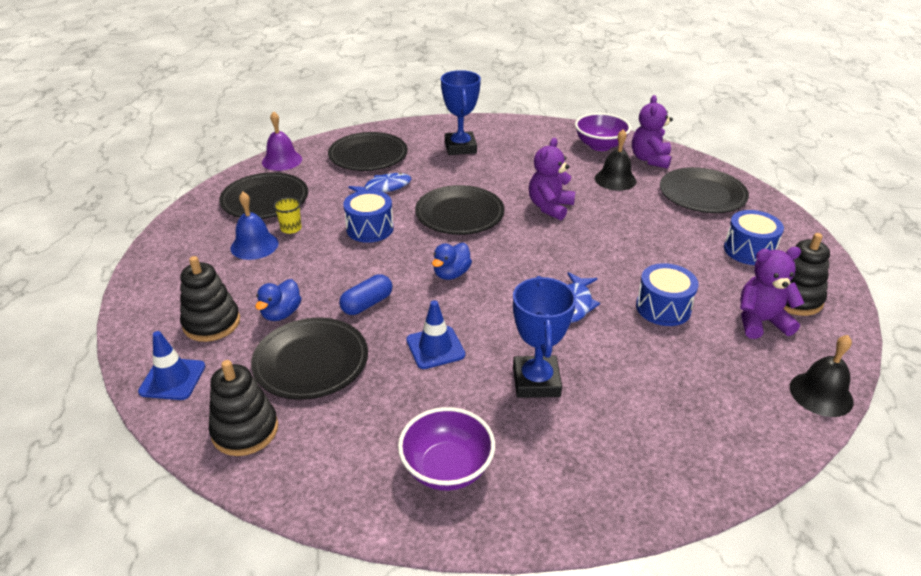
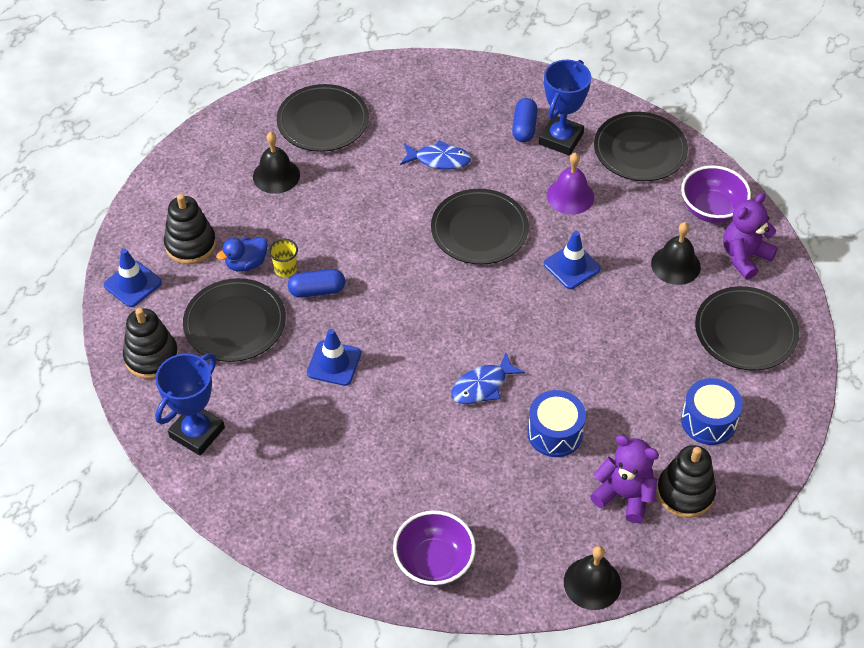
camera: 35 degrees right, 15 degrees up
(254, 245) = (276, 175): blue bell -> black bell
(282, 160) = (374, 73): purple bell -> purple bell (570, 196)
(291, 228) = (319, 170): yellow cup -> yellow cup (285, 269)
(368, 155) = (460, 105): black plate -> black plate (640, 150)
(370, 229) = (385, 206): blue drum -> none
(428, 150) = (524, 127): none -> blue capsule
(447, 468) = (257, 467): purple bowl -> purple bowl (434, 562)
(451, 274) = (410, 296): blue duck -> none
(536, 381) = (381, 438): blue trophy -> blue trophy (197, 432)
(550, 207) = (572, 266): purple teddy bear -> blue traffic cone

